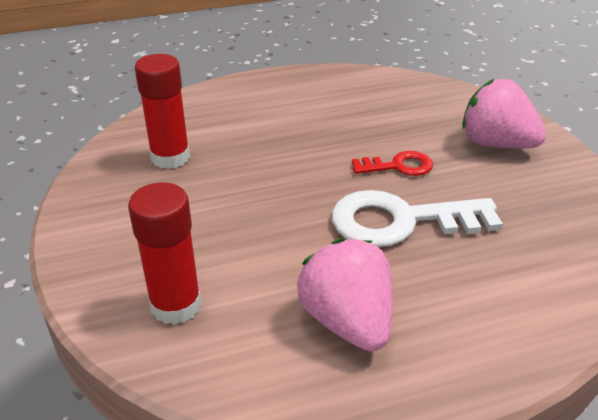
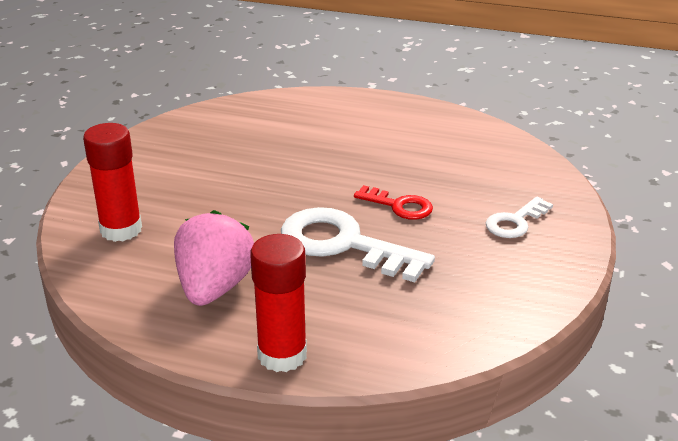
camera: 35 degrees right, 5 degrees down
(170, 157) = (231, 135): red glue stick -> red glue stick (282, 355)
(496, 144) = (515, 222): pink strawberry -> white key

